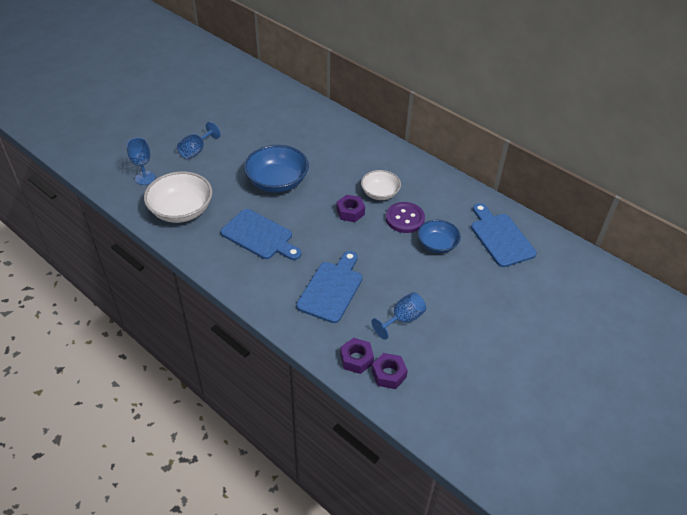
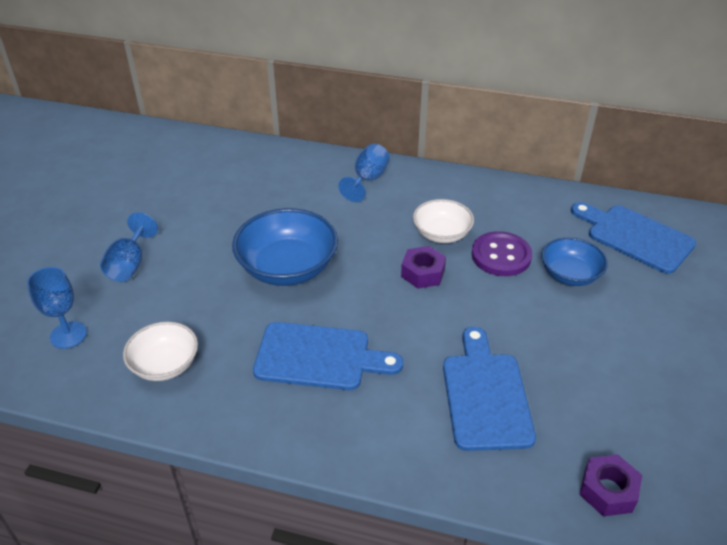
camera: 25 degrees left, 5 degrees down
(181, 210) = (165, 364): white bowl -> white bowl, size x0.62
(389, 374) = (670, 493): purple nut -> none
(402, 319) = (617, 398): blue goblet -> blue goblet (367, 180)

